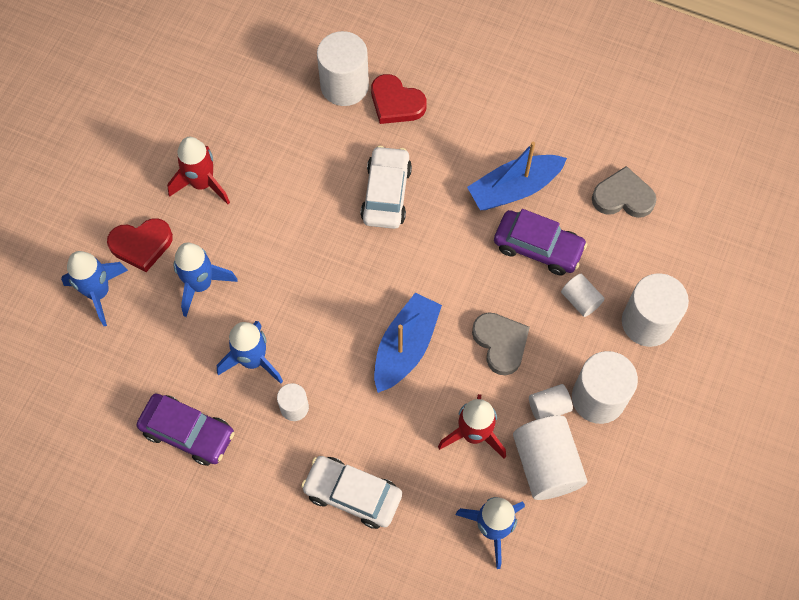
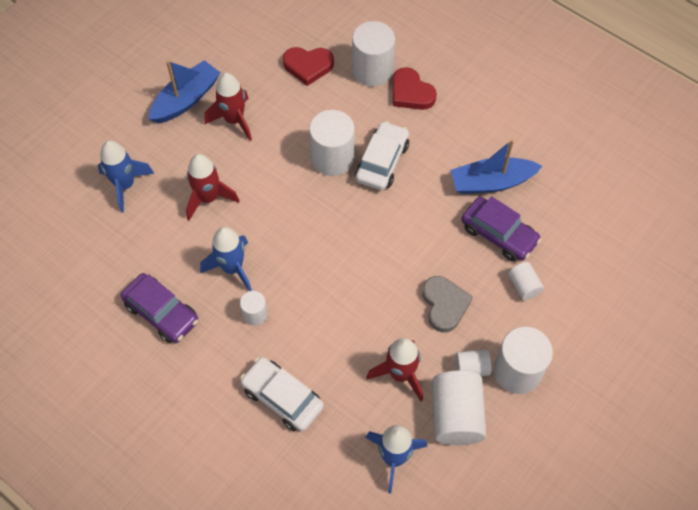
camera: 15 degrees right, 5 degrees down
(141, 245) = (171, 156): red heart -> red heart (308, 66)
(200, 284) = (208, 198): blue rocket -> red rocket
(405, 347) = (362, 288): blue boat -> blue boat (186, 99)
(623, 197) = (584, 210): grey heart -> none
(647, 322) = (578, 318): white cylinder -> white cylinder (332, 158)

